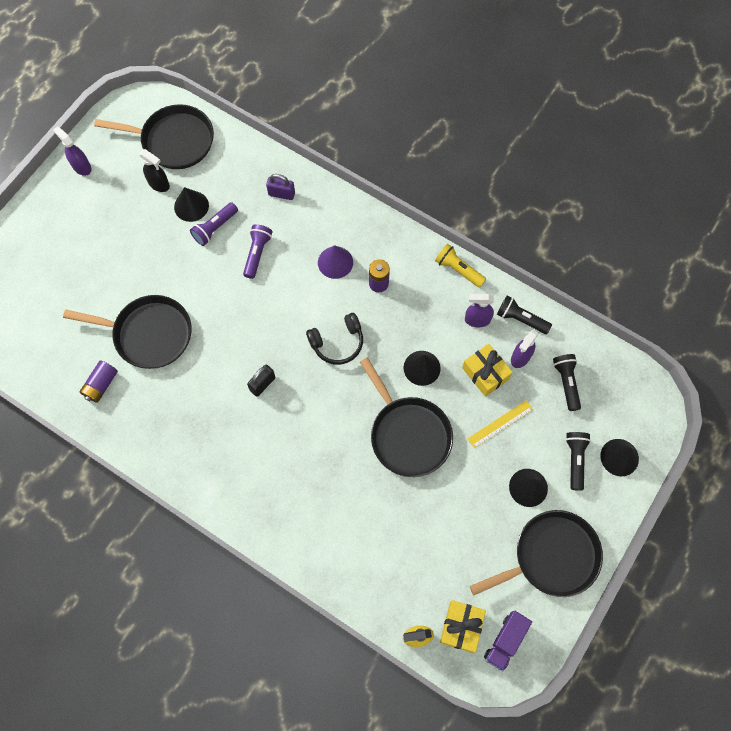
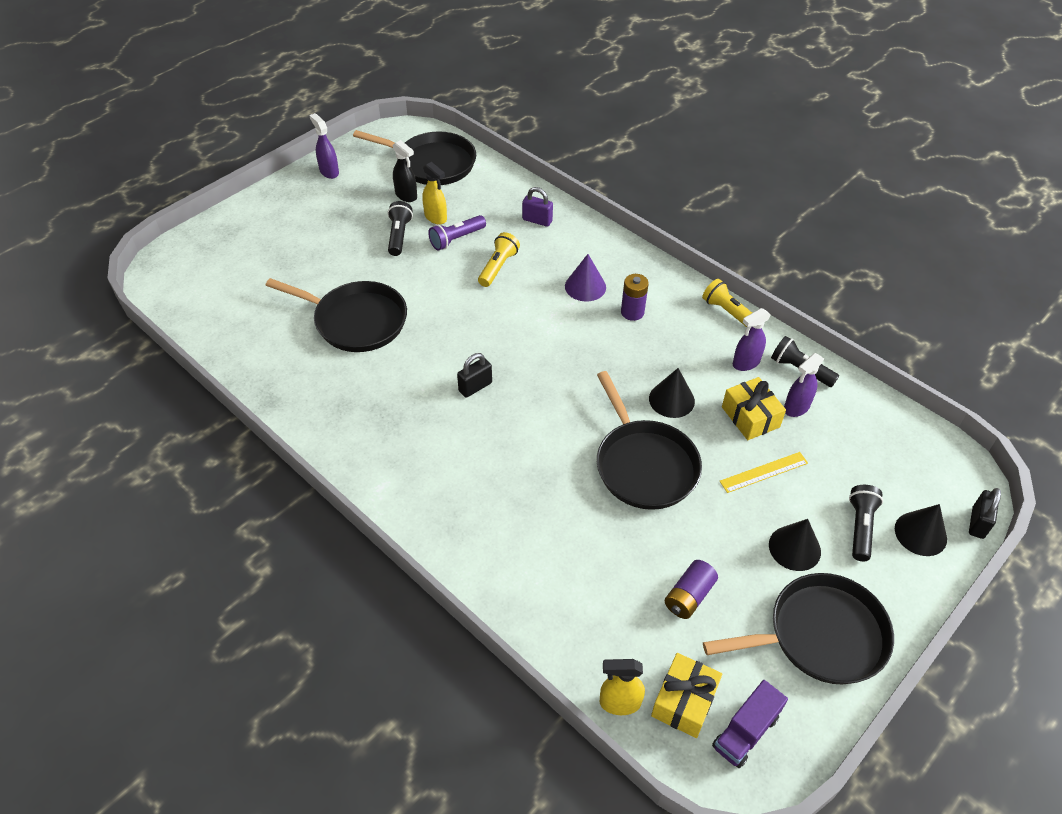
camera: 10 degrees right, 20 degrees down
(101, 385) = (287, 359): purple battery -> purple battery (689, 596)
(191, 206) = (436, 217): black cone -> yellow spray bottle
(257, 253) = (498, 267): purple flashlight -> yellow flashlight
(337, 343) = (573, 360): black headphones -> none
(477, 320) = (746, 363): purple spray bottle -> purple spray bottle turned 45 degrees counterclockwise
(566, 383) = (853, 442): black flashlight -> black flashlight (399, 235)
(661, 440) = (977, 523): none -> black padlock

